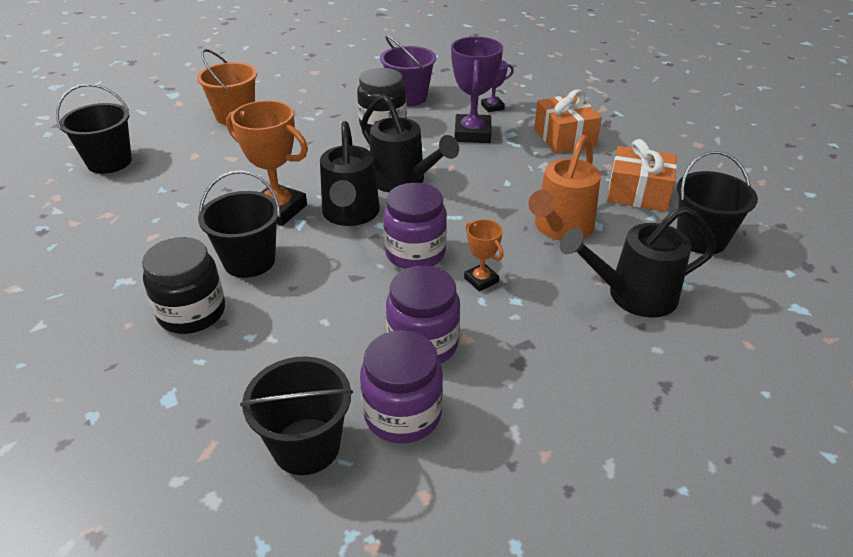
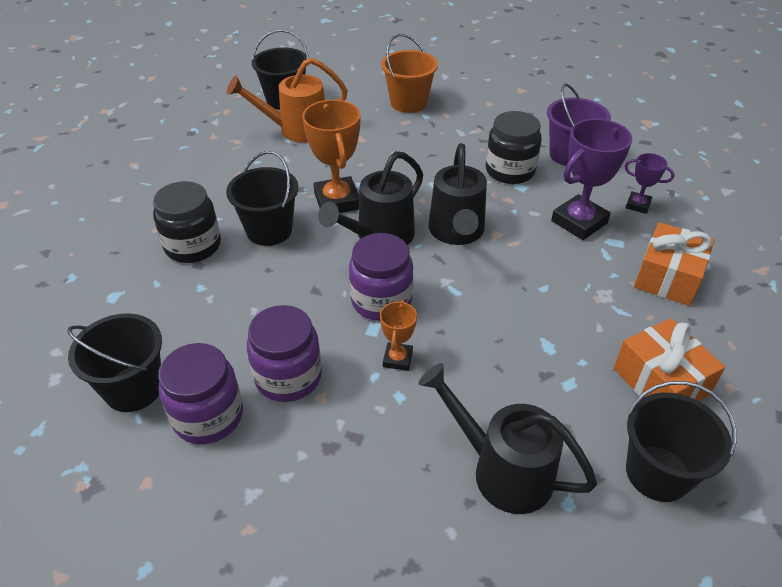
camera: 45 degrees right, 5 degrees up
(560, 229) = (528, 362): orange watering can -> orange watering can (296, 130)

